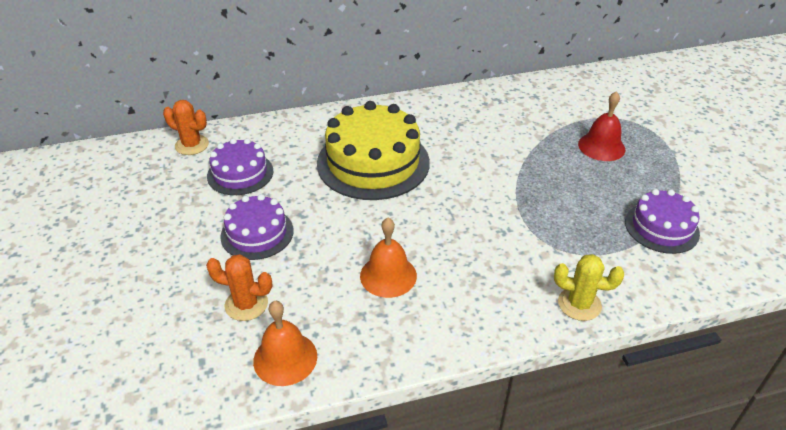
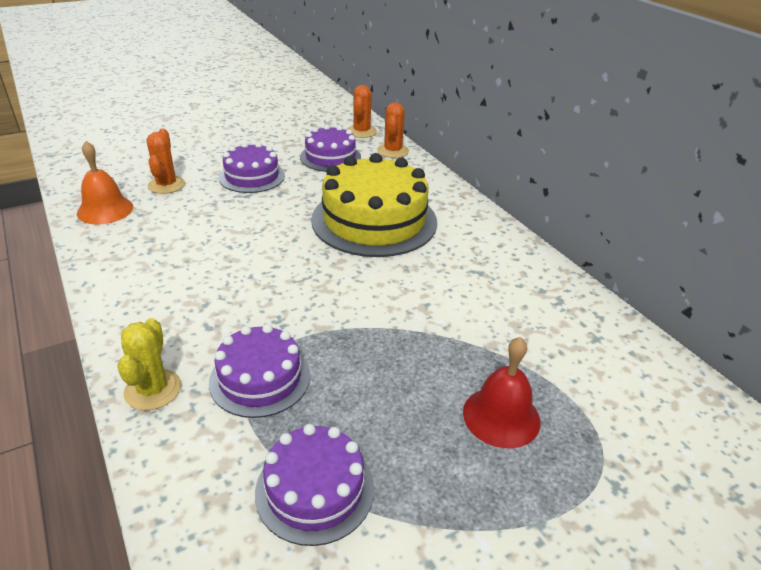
camera: 75 degrees right, 5 degrees down
(248, 132) = (393, 151): none -> orange cactus
(388, 275) = (201, 248): orange bell -> none
(568, 245) = (260, 378): none -> purple cake

